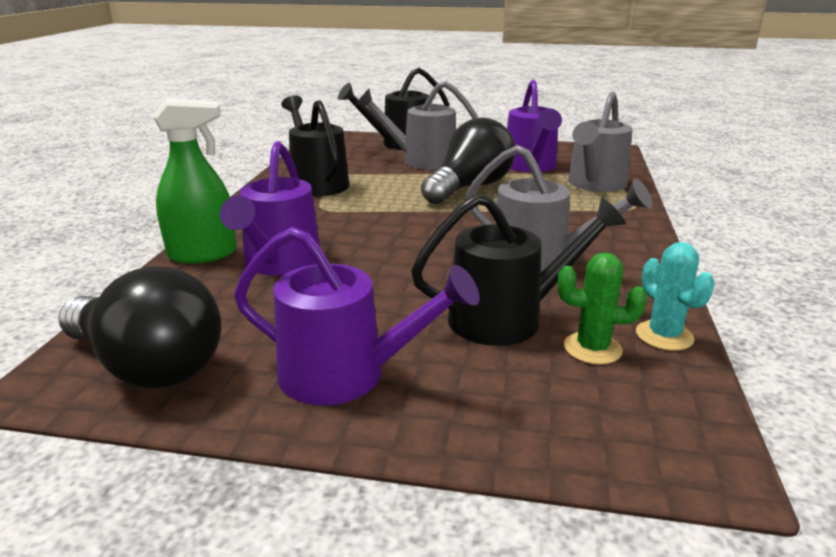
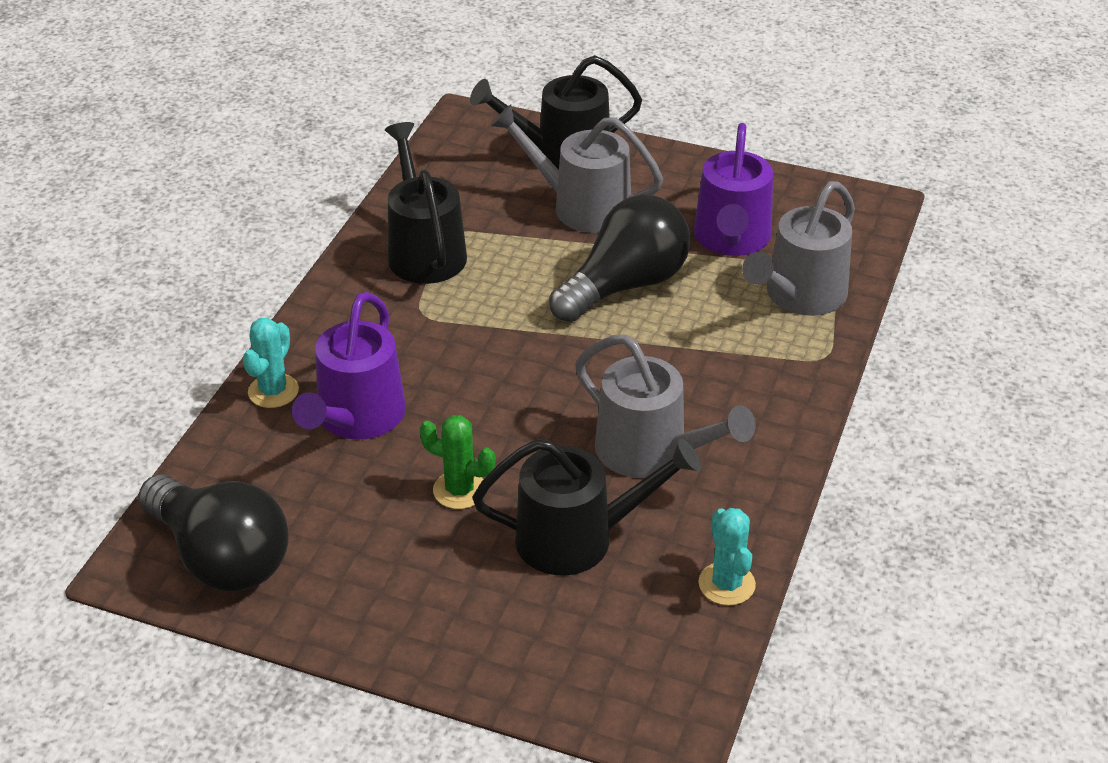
camera: 10 degrees right, 15 degrees up
(203, 254) = (273, 391): green spray bottle -> turquoise cactus
(346, 375) = (400, 593): purple watering can -> none
(592, 348) = (645, 591): green cactus -> green cactus (459, 490)

